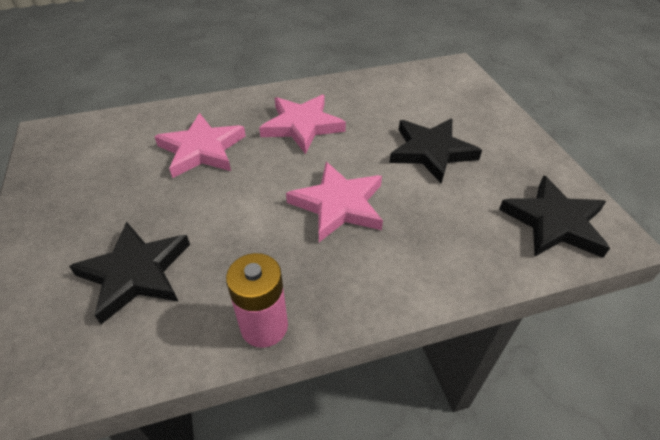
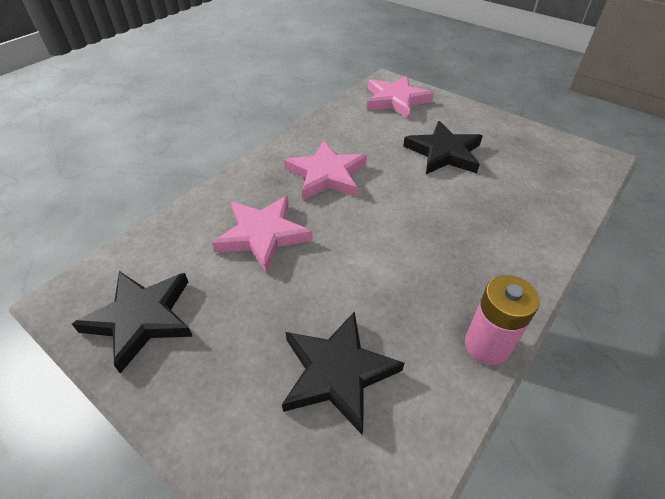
camera: 35 degrees left, 0 degrees up
(338, 205) = (428, 224): pink star -> pink star (396, 100)
(554, 222) = (567, 166): black star -> black star (141, 318)

